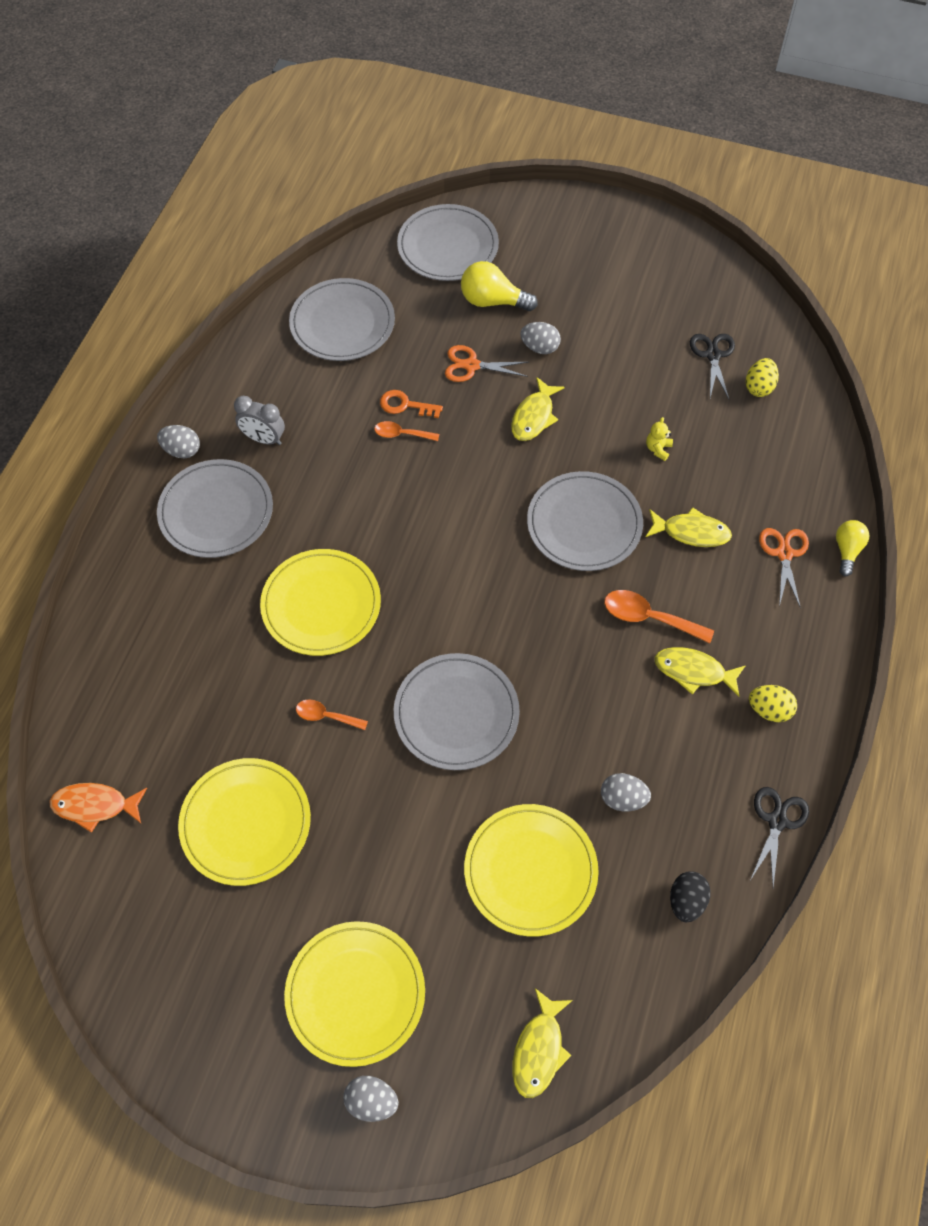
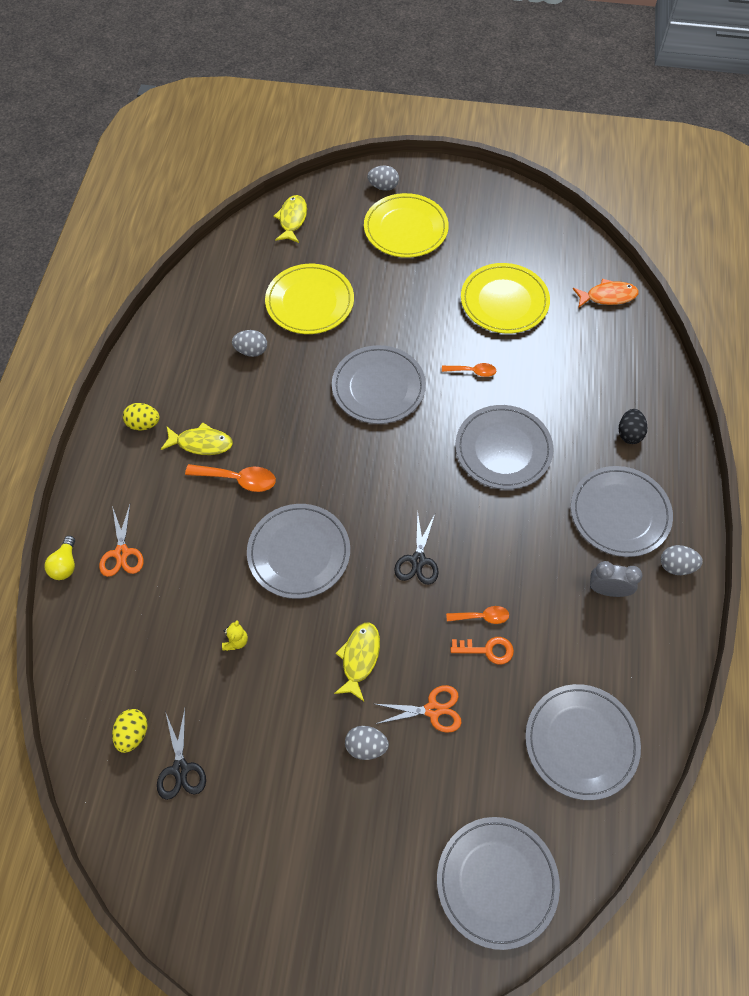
camera: 170 degrees right, 0 degrees up
(321, 605) = (503, 449): yellow plate -> grey plate
(492, 301) = (428, 804): yellow light bulb -> none
(686, 901) = (206, 300): black egg -> black egg (629, 434)
(691, 532) = (203, 560): yellow fish -> none
(777, 821) = (143, 353): black scissors -> black scissors (418, 560)

